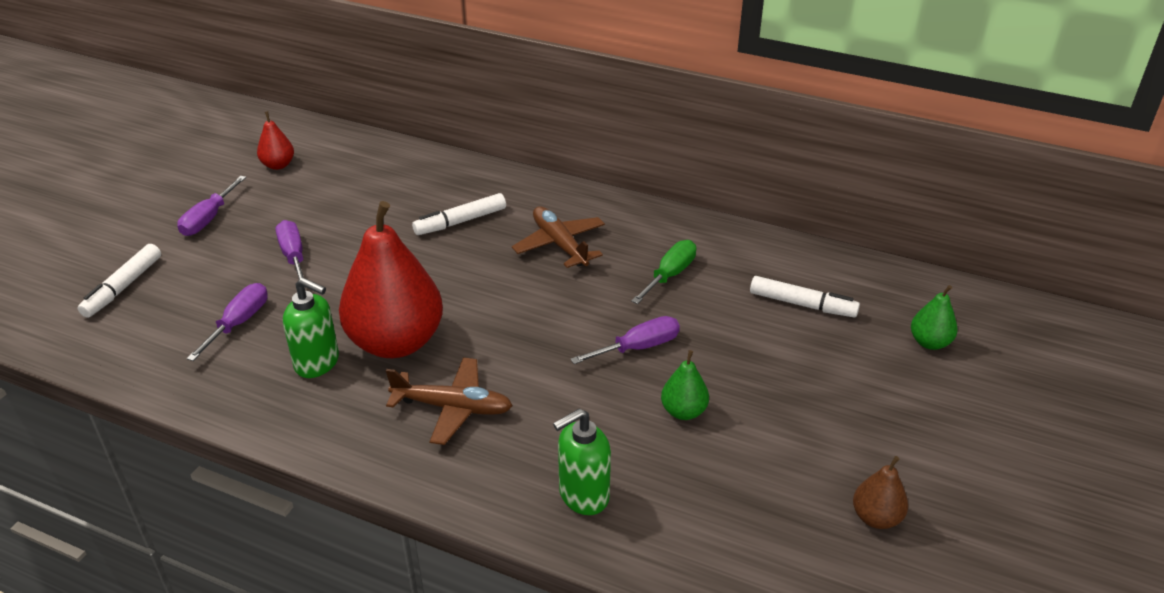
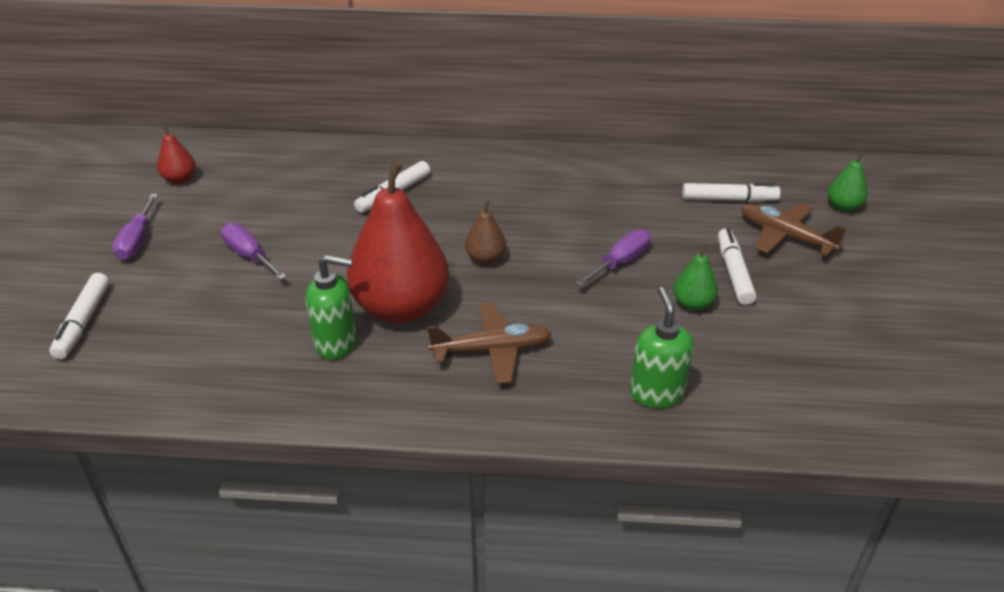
camera: 20 degrees left, 0 degrees up
(239, 323) = (232, 327): purple screwdriver -> none
(559, 244) = (496, 194): brown plane -> brown plane (785, 236)
(583, 495) = (656, 393): green soap dispenser -> green soap dispenser turned 135 degrees clockwise
(670, 275) = (607, 199): green screwdriver -> none
(751, 388) = (734, 272): none -> white marker
(876, 518) = (896, 346): brown pear -> brown pear (485, 259)

